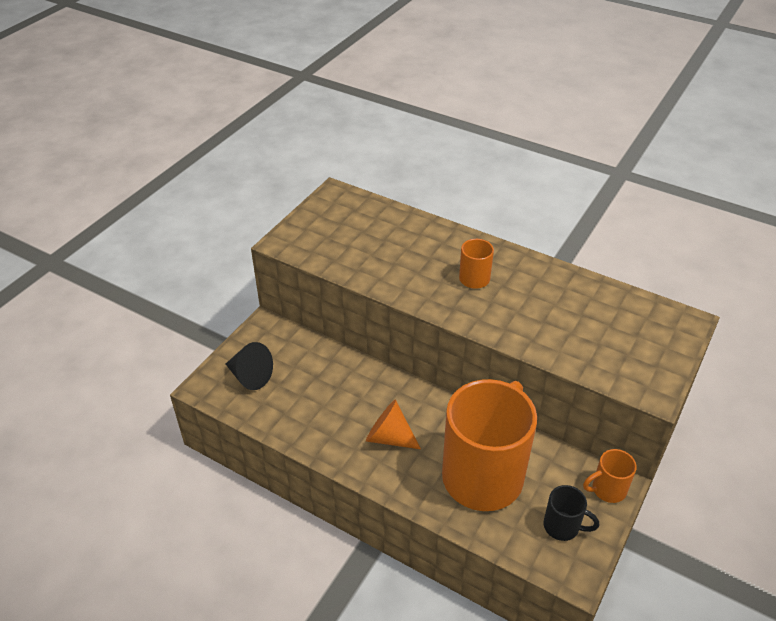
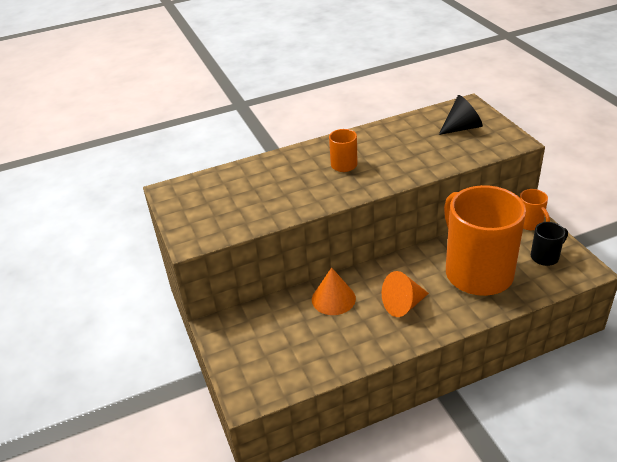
camera: 50 degrees left, 5 degrees down
(250, 376) = (264, 361): black cone -> black cone (462, 128)
(356, 382) = (333, 299): none -> orange cone
(607, 489) = (530, 224): orange mug -> orange mug turned 45 degrees counterclockwise

